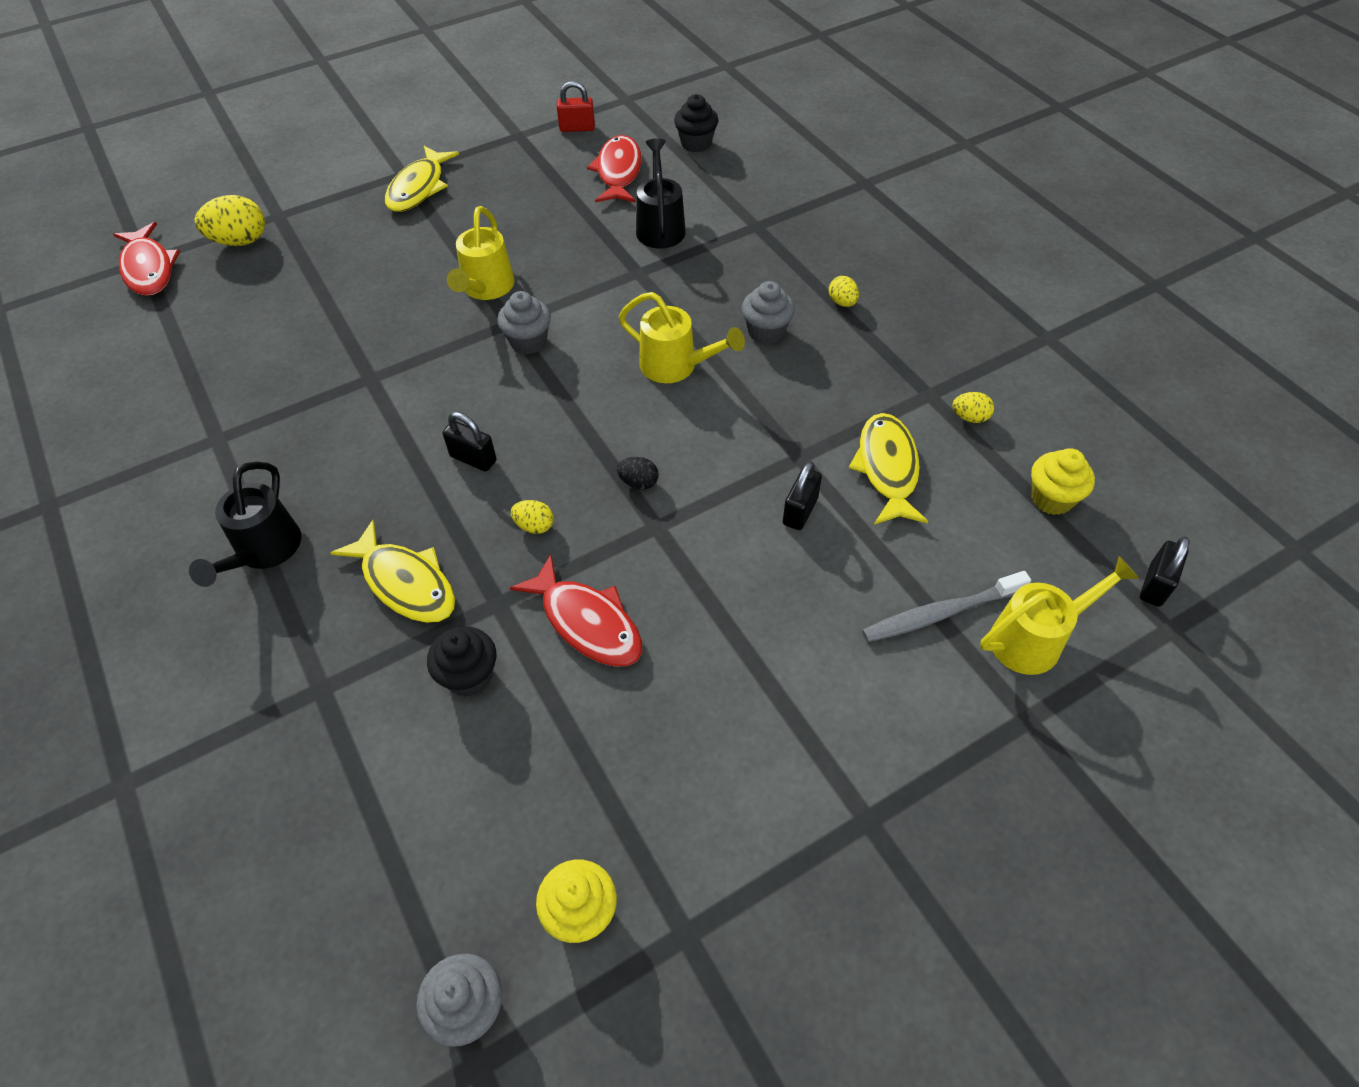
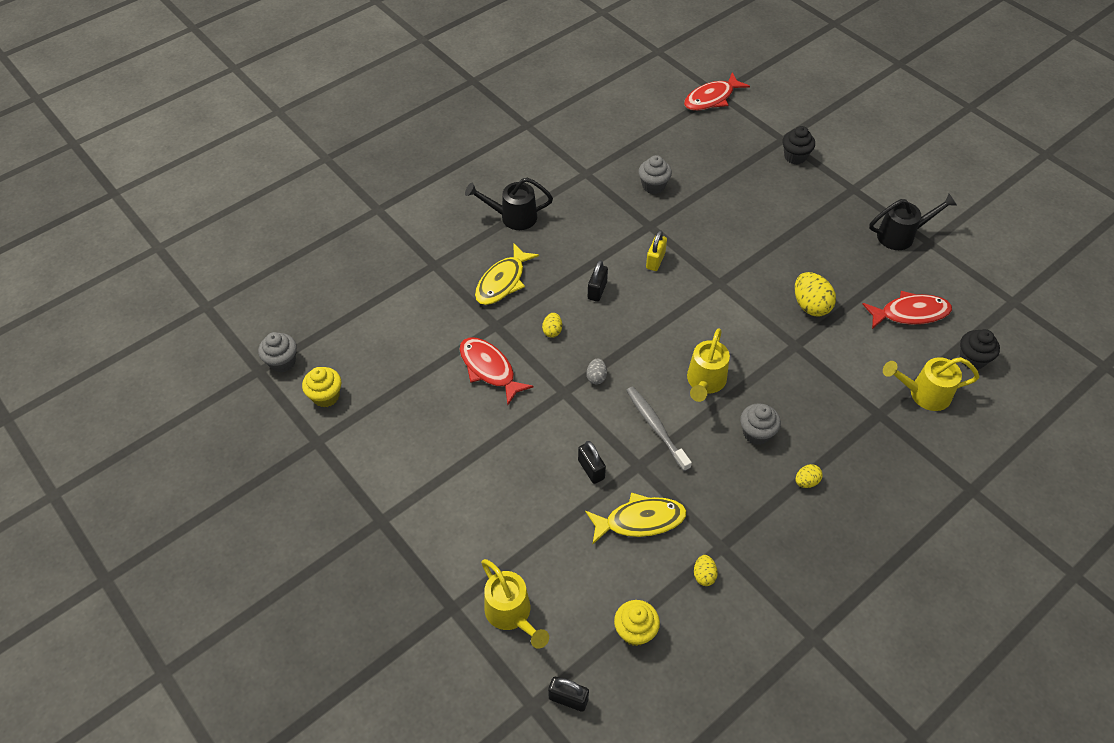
camera: 80 degrees right, 0 degrees up
(240, 241) = (751, 130): yellow egg -> yellow egg (810, 305)
(419, 188) = (841, 201): yellow fish -> none
(442, 382) = (655, 261): none -> yellow padlock
(469, 676) = (448, 323): black cupcake -> black cupcake (795, 157)
(486, 288) = (748, 262): yellow watering can -> yellow watering can (924, 394)
(528, 342) = (704, 296): grey cupcake -> grey cupcake (653, 186)
(577, 128) = (956, 277): red padlock -> none
(587, 622) = (489, 369): red fish -> red fish turned 105 degrees clockwise
(638, 482) = (596, 377): black egg -> grey egg
(660, 226) = (853, 351): black watering can -> black watering can (901, 235)
(800, 511) = (591, 469): black padlock -> black padlock turned 45 degrees clockwise
(940, 613) = (523, 556): grey toothbrush -> grey toothbrush (656, 427)

